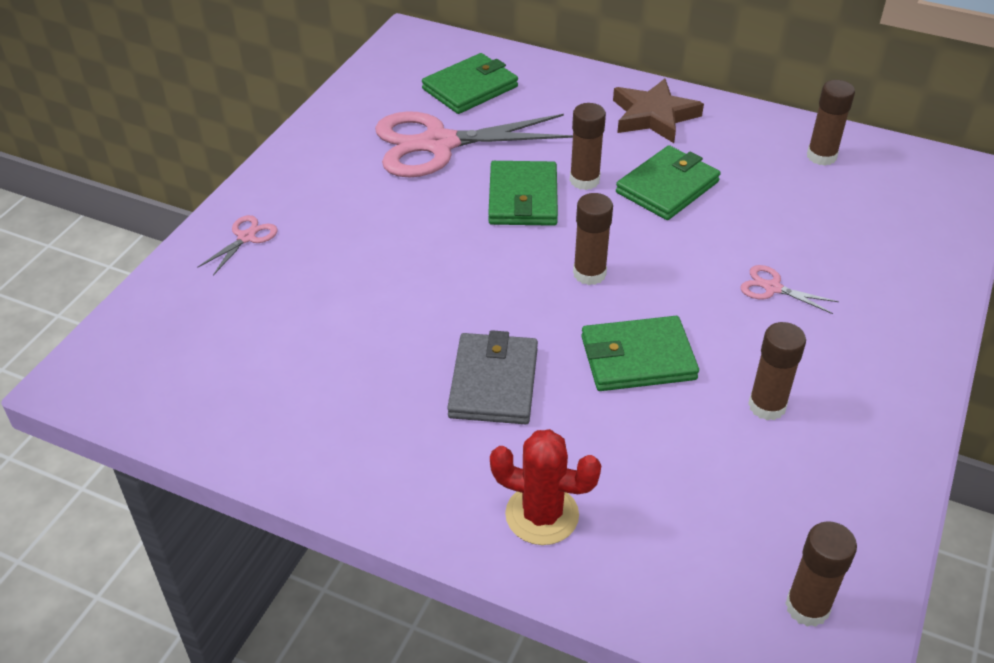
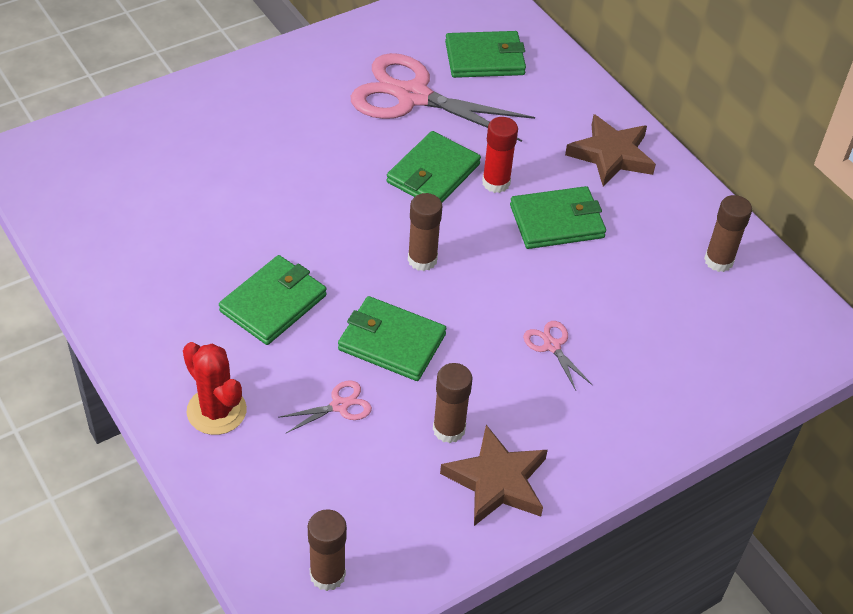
camera: 30 degrees right, 5 degrees up
(246, 237) = (207, 105): pink scissors -> pink scissors (340, 405)
(493, 382) = (273, 303): grey wallet -> green wallet
(584, 180) = (496, 182): brown glue stick -> red glue stick
(853, 427) = (497, 481): none -> brown star

